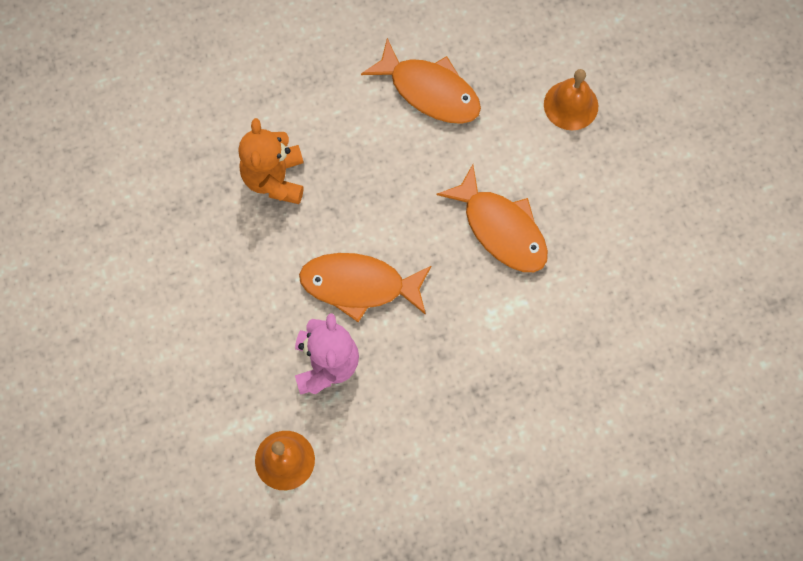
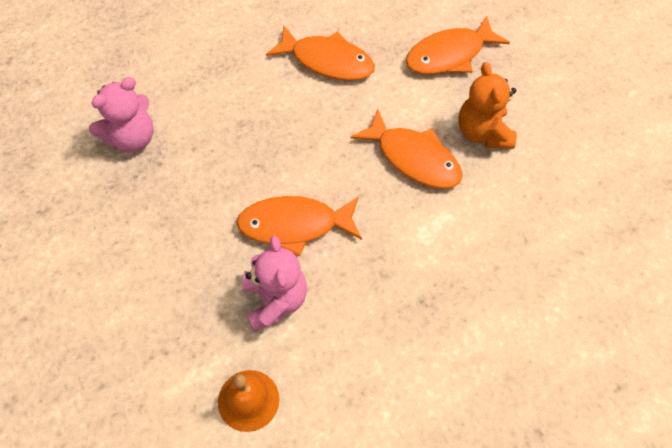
camera: 10 degrees left, 10 degrees down
(201, 154) = (132, 138): none -> pink teddy bear
(275, 179) = (202, 148): orange teddy bear -> orange teddy bear (483, 132)
(571, 105) = (449, 55): orange bell -> orange fish

